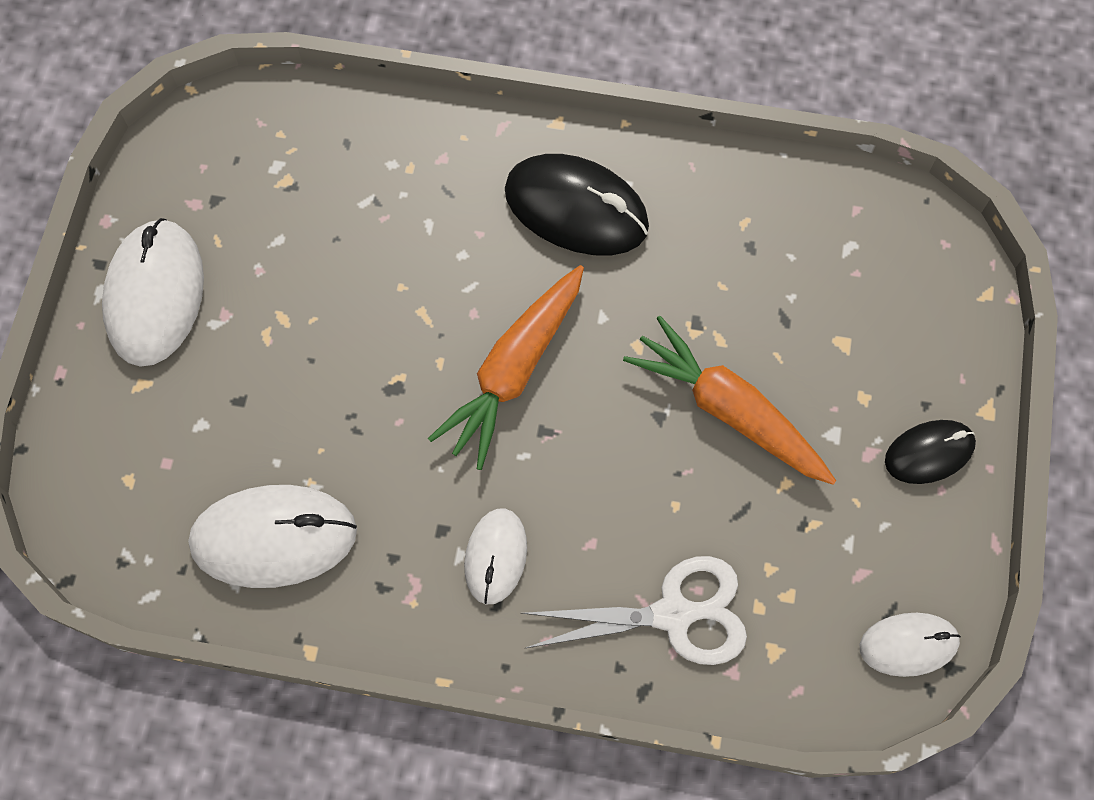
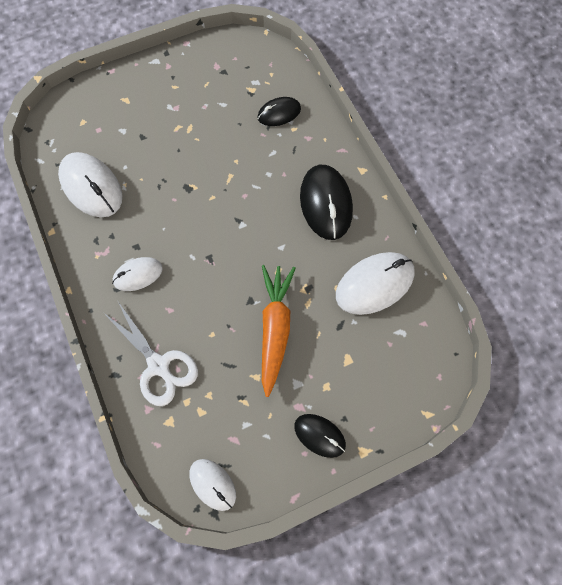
camera: 55 degrees right, 0 degrees up
(155, 295) = (166, 79): white mouse -> white mouse (374, 284)
(365, 170) = (279, 113): none -> black mouse
(514, 370) = (229, 228): orange carrot -> none

